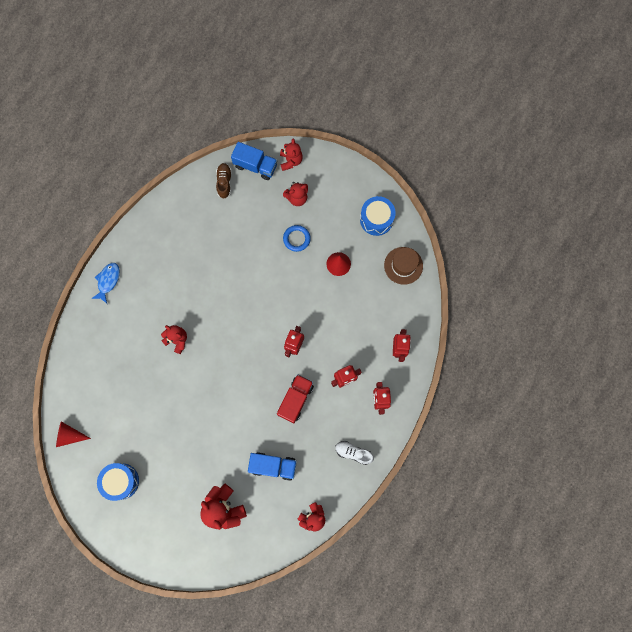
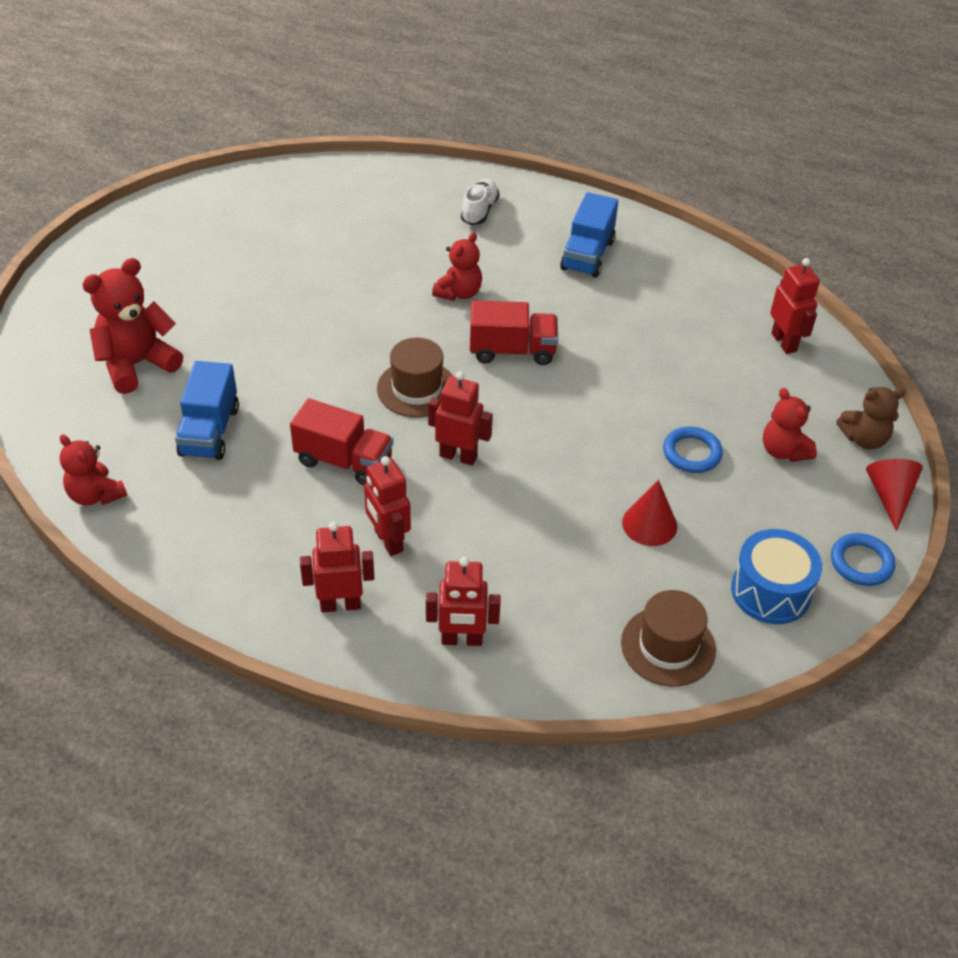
camera: 85 degrees right, 30 degrees down
(69, 435) = (288, 181): red cone -> red cone (890, 496)
(108, 281) = (559, 208): blue fish -> none
(121, 481) = (204, 238): blue drum -> none
(223, 315) = (512, 350): none -> red truck
(224, 182) = (784, 342): brown shoe -> red robot
(248, 364) = (417, 389): none -> brown hat
(255, 166) = (834, 385): blue truck -> blue truck (587, 255)
(291, 161) = (864, 439): red teddy bear -> brown teddy bear
(353, 453) = (224, 559): white shoe -> white shoe (479, 211)
(362, 179) = (861, 563): none -> blue ring

